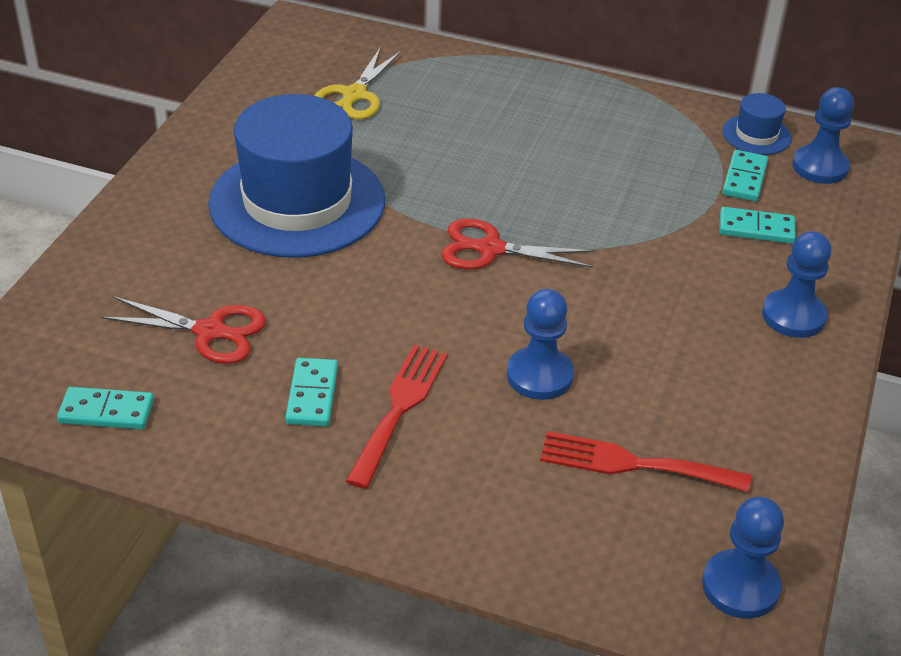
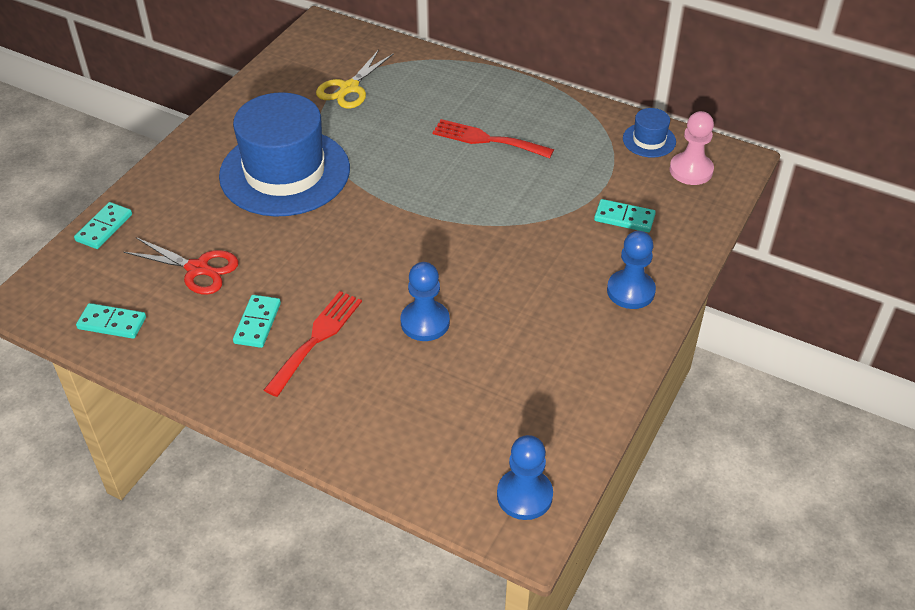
camera: 10 degrees right, 5 degrees up
(490, 249) = (417, 220): red scissors -> none
(633, 464) = (474, 396): red fork -> red fork (486, 139)
(744, 178) = (628, 176): turquoise domino -> turquoise domino (104, 227)
(820, 167) = (691, 170): blue pawn -> pink pawn

